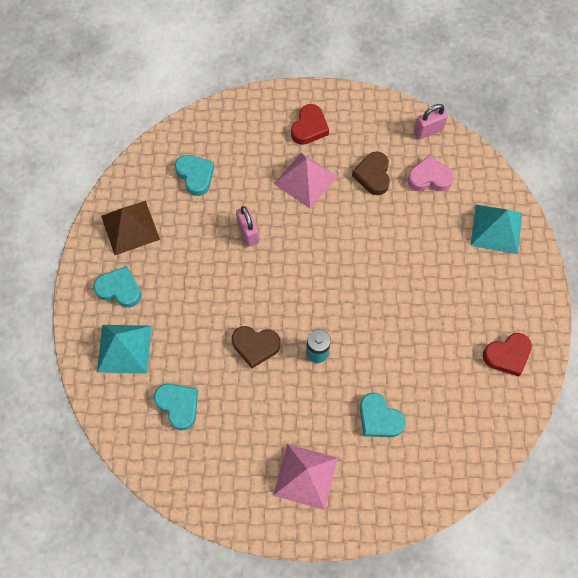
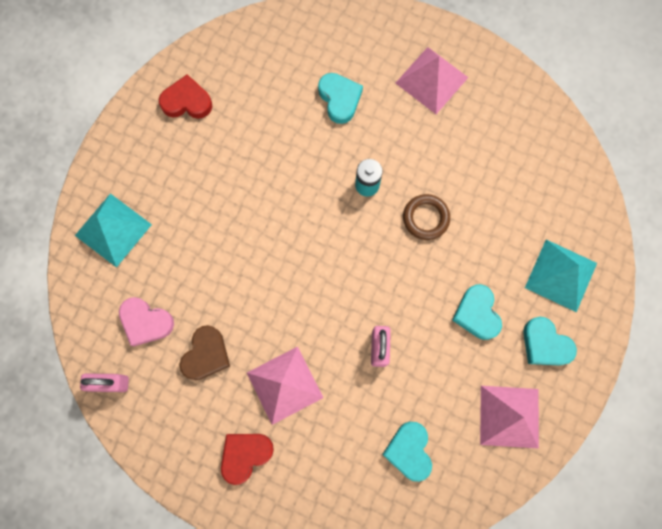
camera: 155 degrees left, 10 degrees up
(130, 227) = (509, 416): brown pyramid -> pink pyramid
(178, 405) = (525, 193): turquoise heart -> turquoise heart (477, 313)
(255, 346) = (426, 218): brown heart -> brown ring

